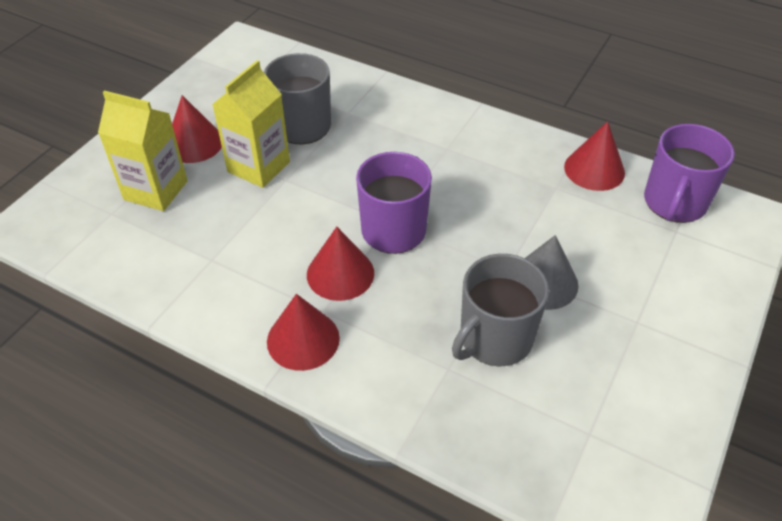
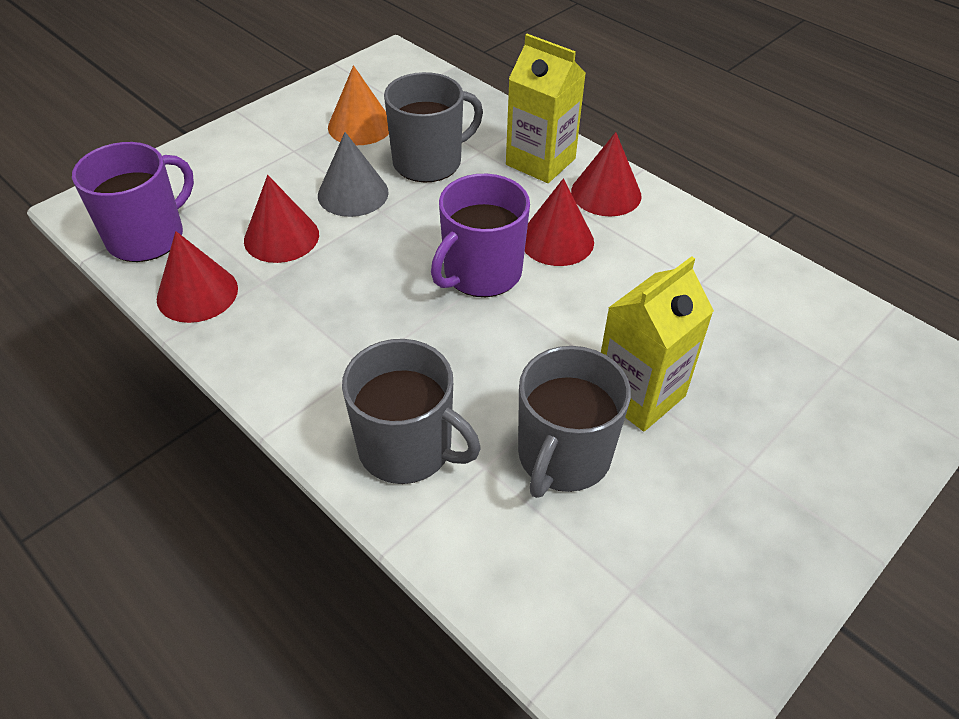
camera: 165 degrees left, 0 degrees up
(156, 190) = (785, 388): yellow carton -> yellow carton (540, 162)
(194, 143) = (740, 460): red cone -> red cone (281, 237)
(396, 112) = (407, 448): none -> grey mug
(596, 374) = (360, 126): none -> orange cone

